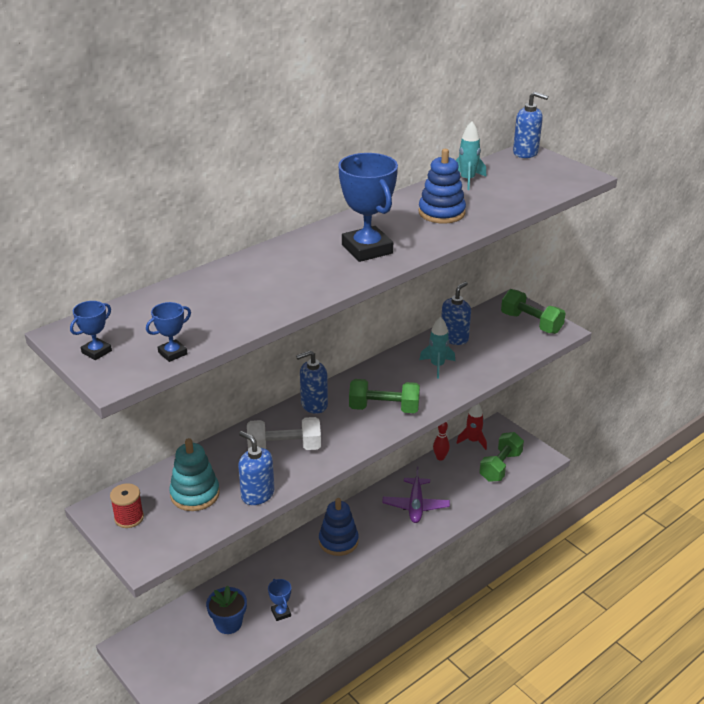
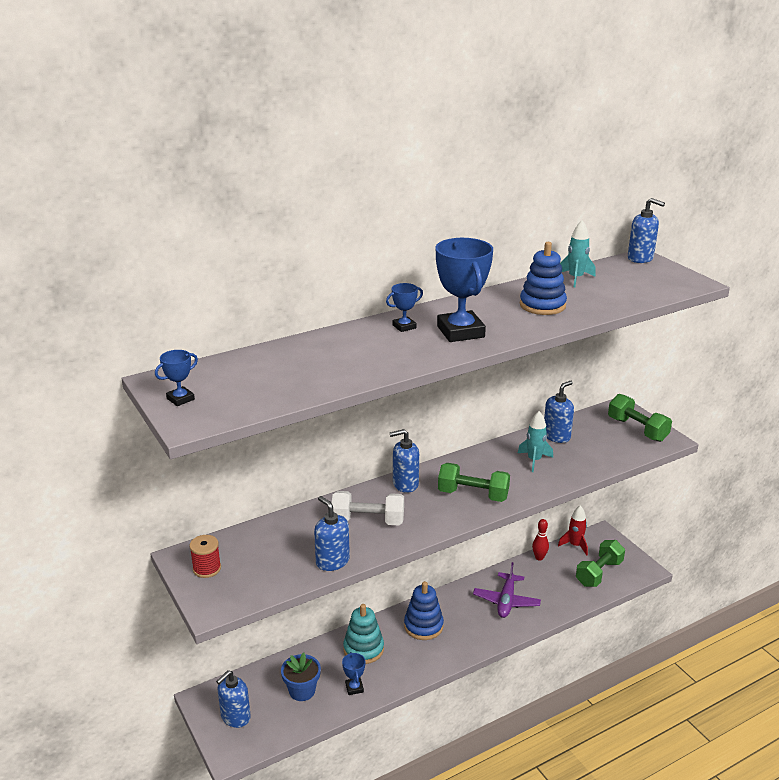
camera: 10 degrees right, 5 degrees down
(165, 659) = (235, 717): none -> blue soap dispenser
(172, 353) = (249, 407): blue trophy -> blue trophy (404, 326)
(195, 494) = (273, 554): turquoise stacking toy -> turquoise stacking toy (363, 649)

